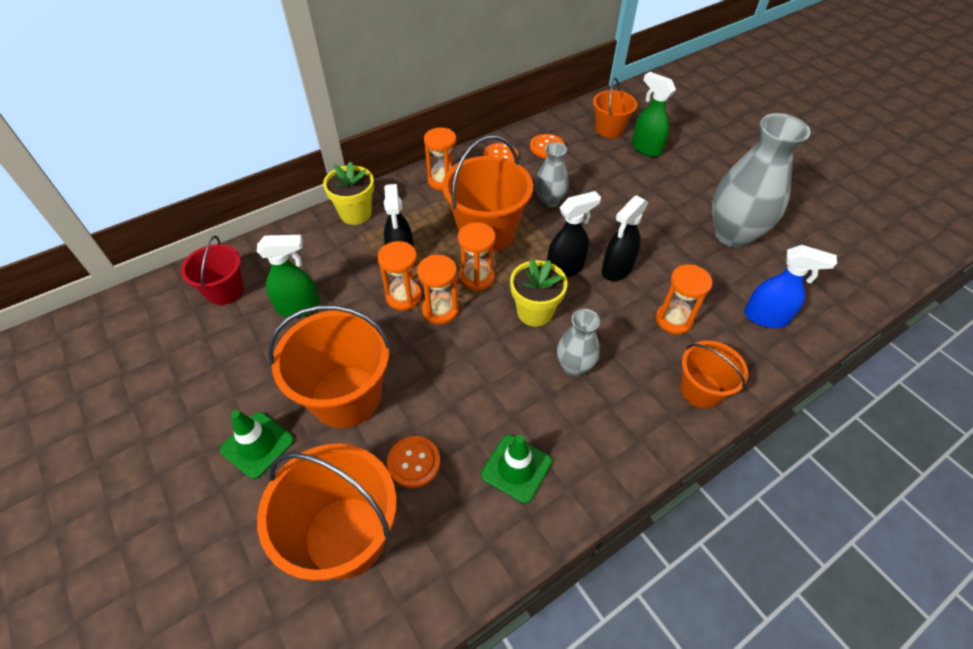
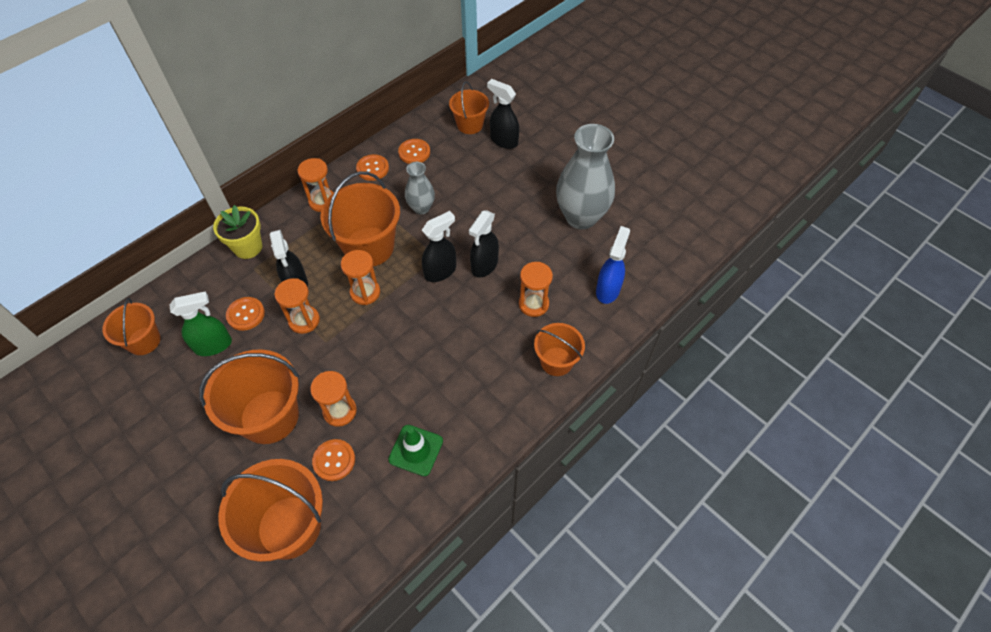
camera: 10 degrees left, 5 degrees up
(225, 291) = (144, 341): red bucket -> orange bucket
(257, 445) = (203, 469): green traffic cone -> none
(340, 280) = (246, 314): none -> orange button
(440, 310) = (337, 327): orange hourglass -> orange hourglass (340, 411)
(535, 312) = (418, 316): yellow flower pot -> none
(574, 367) = (455, 359): grey vase -> none
(645, 148) = (503, 140): green spray bottle -> black spray bottle
(766, 317) = (608, 290): blue spray bottle -> blue spray bottle turned 75 degrees counterclockwise

